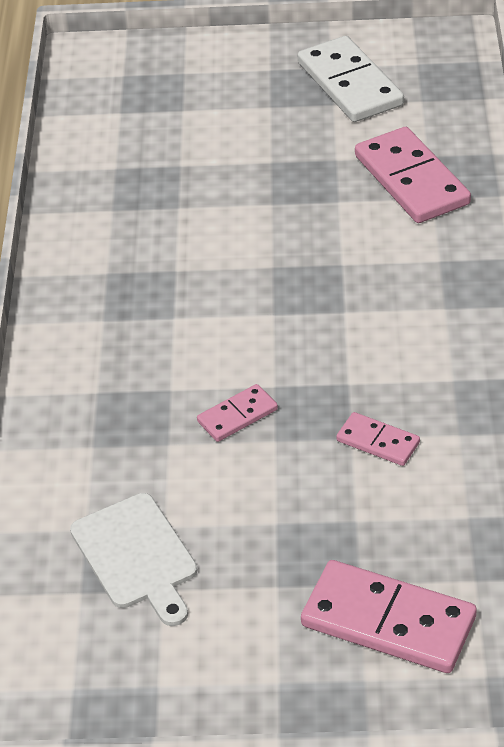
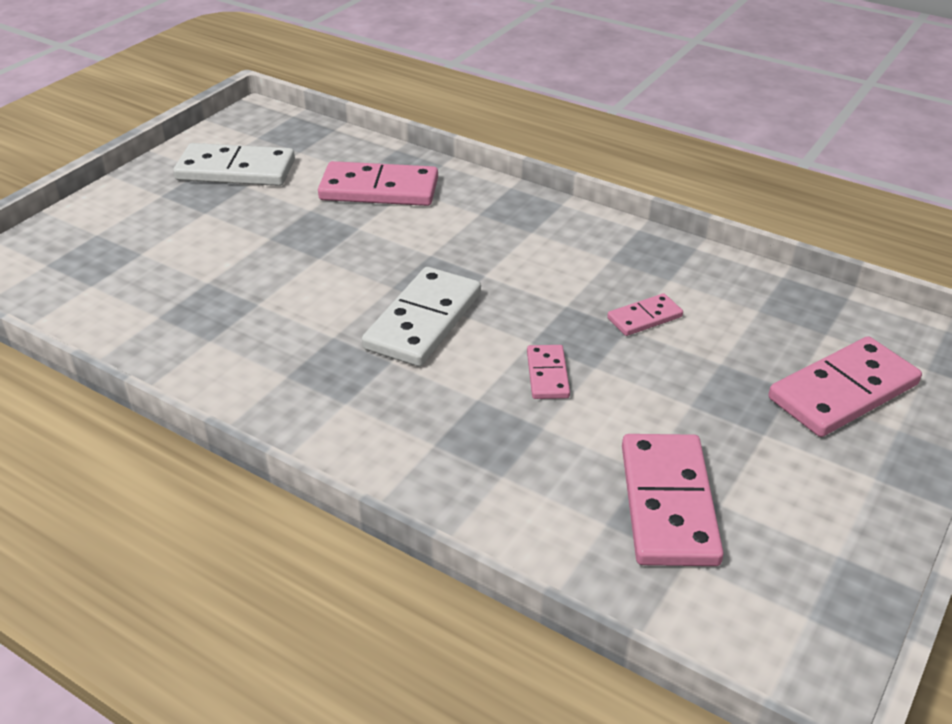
camera: 60 degrees left, 5 degrees down
(136, 556) = (668, 503): white cutting board -> pink domino
(242, 308) = (423, 321): none -> white domino

